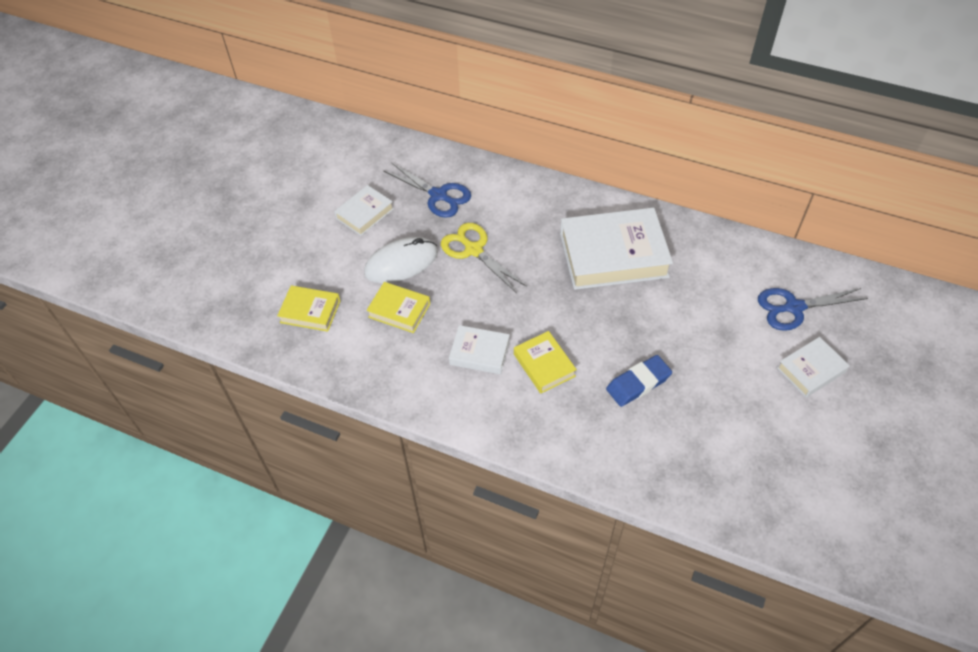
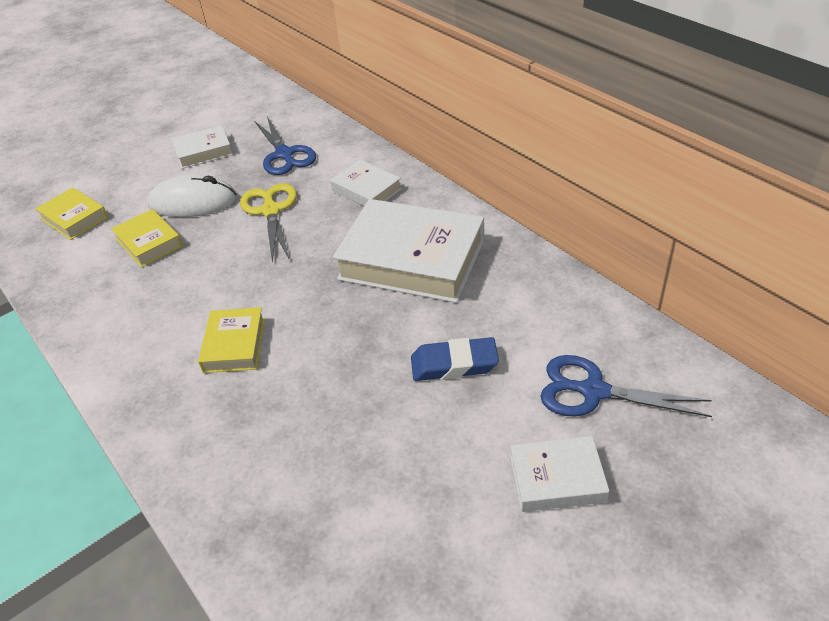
camera: 30 degrees right, 10 degrees down
(479, 353) = (182, 308): white book -> white book (366, 190)
(638, 383) = (318, 405): blue eraser -> blue eraser (454, 364)

